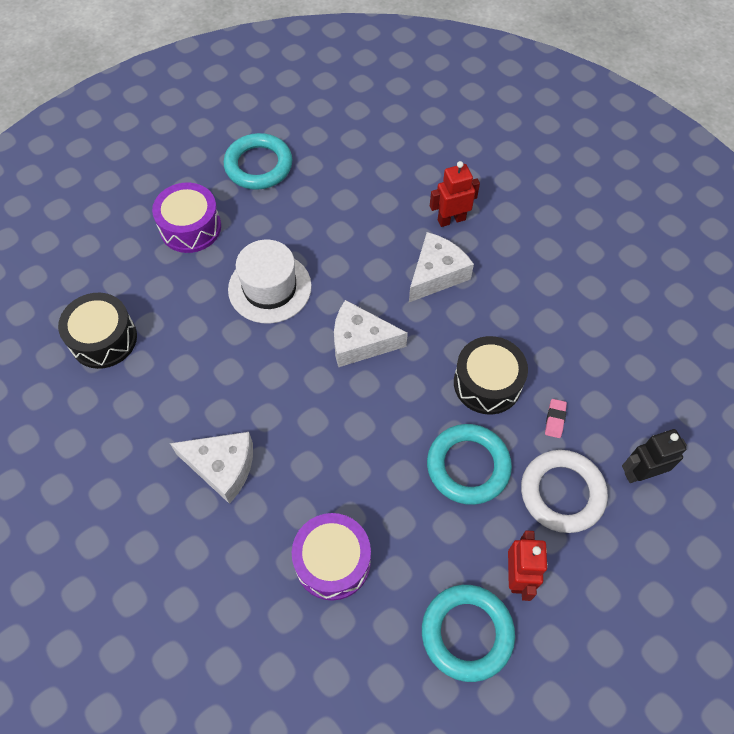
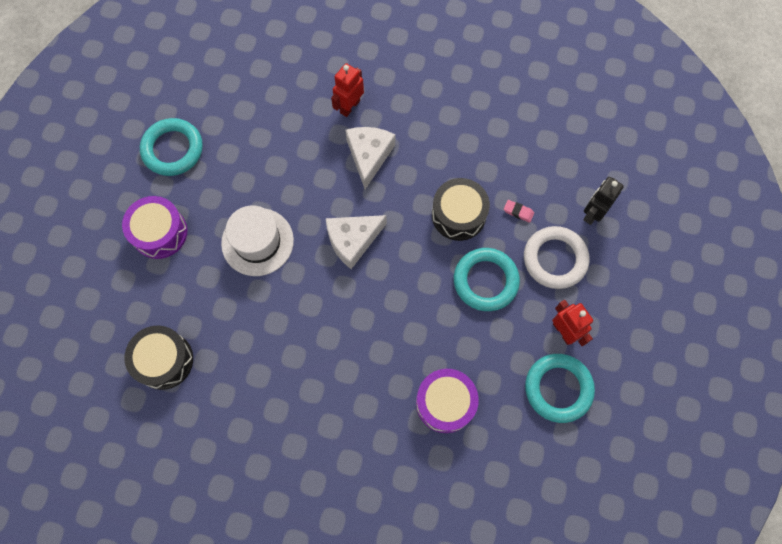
camera: 35 degrees left, 10 degrees up
(222, 467) = (325, 392): white cheese -> none
(555, 419) = (518, 212): pink eraser -> pink eraser turned 45 degrees counterclockwise

